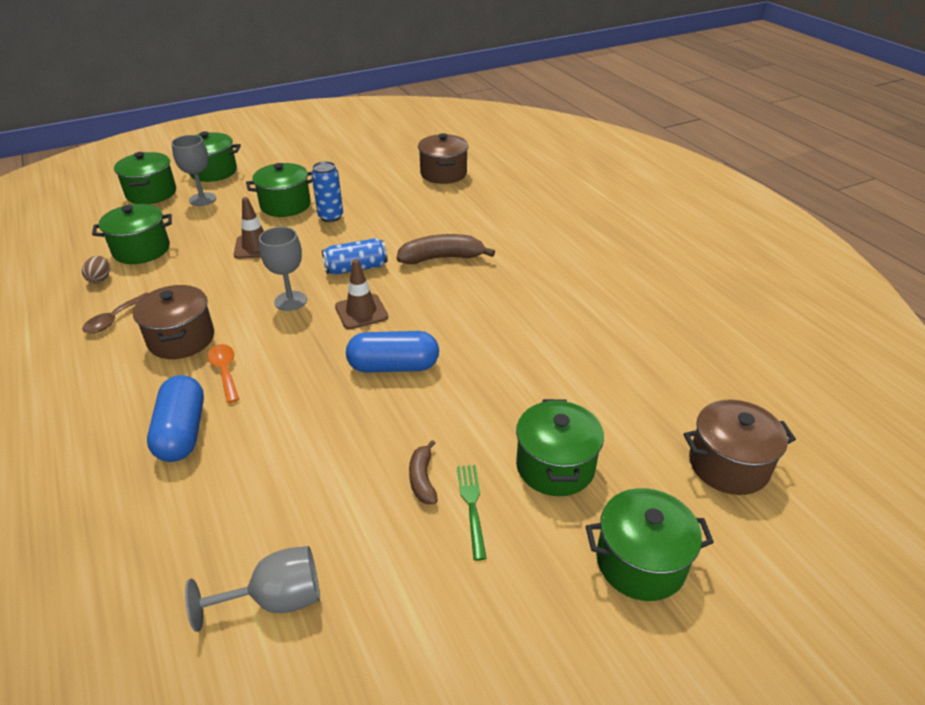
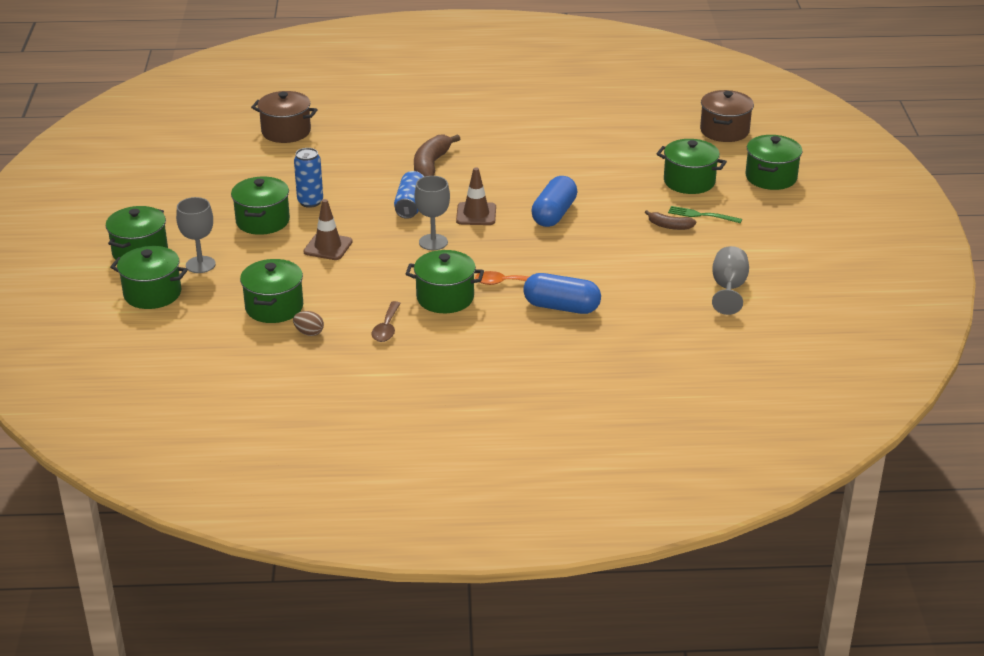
camera: 65 degrees left, 5 degrees down
(114, 319) = (386, 328): brown spoon -> brown spoon turned 45 degrees clockwise
(181, 339) = (445, 298): brown pot -> green pot

